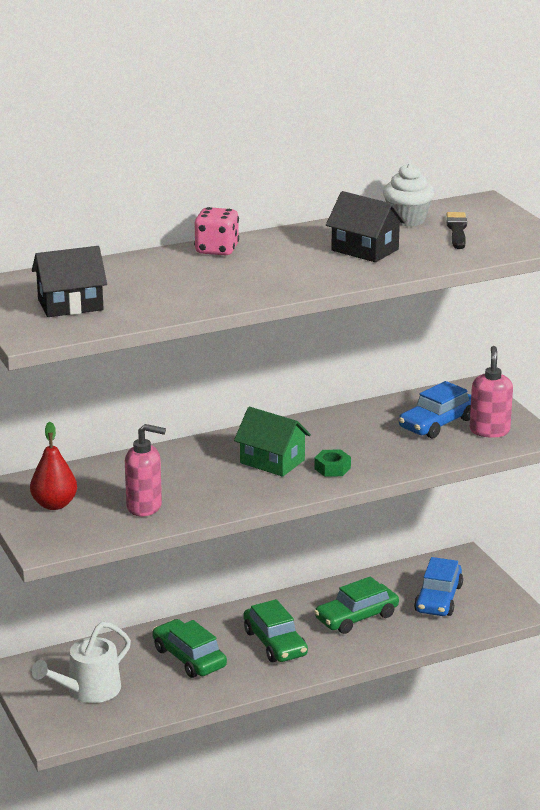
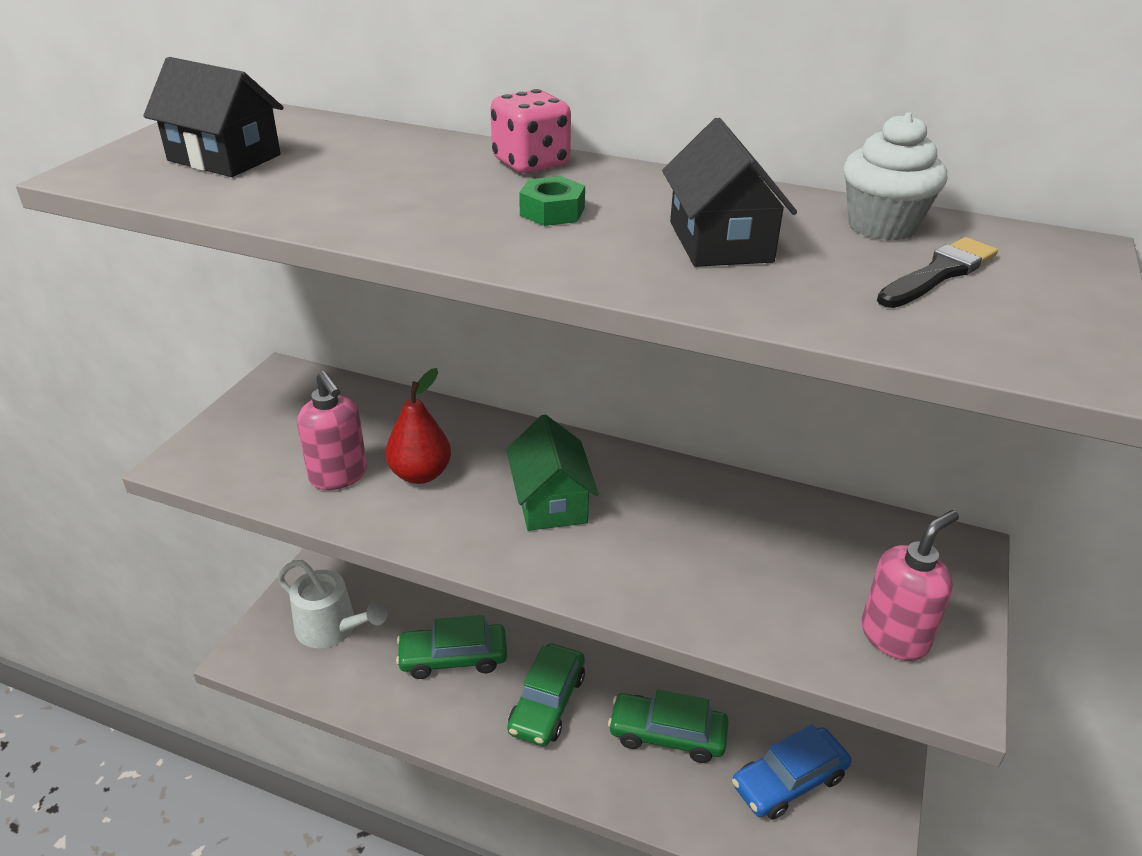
camera: 45 degrees right, 10 degrees up
(54, 504) = (280, 419): red pear -> red pear (420, 474)
(88, 690) = (332, 628): white watering can -> white watering can turned 150 degrees counterclockwise
(189, 658) = (453, 658): green car -> green car turned 105 degrees counterclockwise
(332, 468) = (599, 557): green nut -> green nut (552, 211)
(437, 423) = (833, 574): blue car -> none

